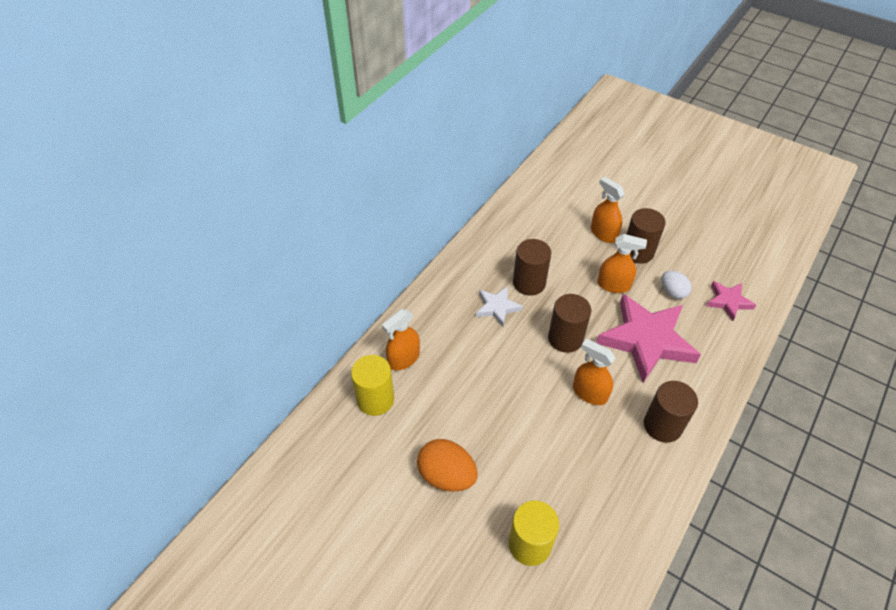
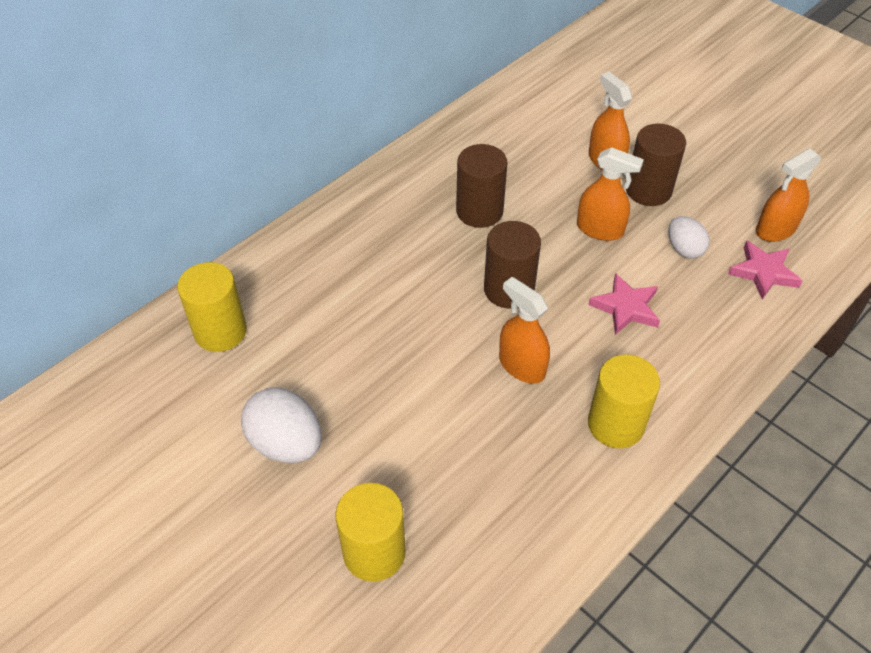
camera: 10 degrees right, 0 degrees up
(404, 359) = (275, 285): orange spray bottle -> orange spray bottle (775, 229)
(446, 476) = (286, 443): orange egg -> white egg
(497, 307) = (425, 237): white star -> none
(646, 340) = (625, 307): pink star -> pink star, size x0.50
(662, 425) = (615, 424): brown cylinder -> yellow cylinder

